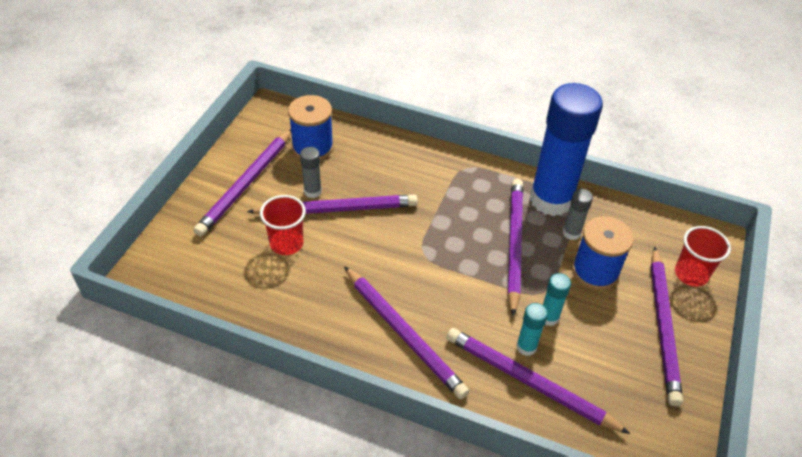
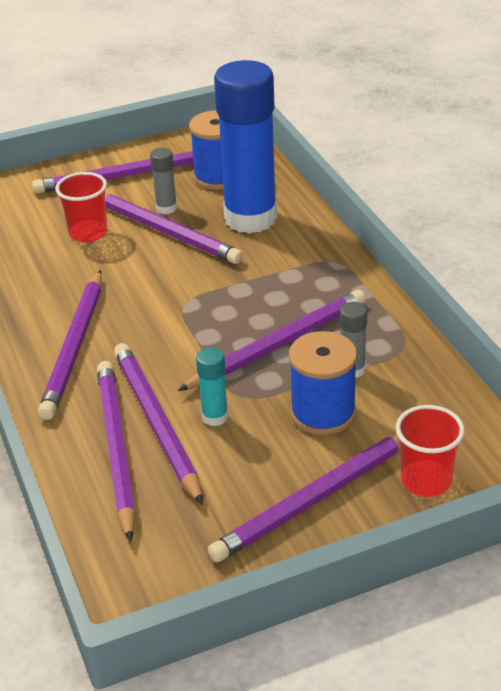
camera: 50 degrees right, 10 degrees down
(526, 347) = (157, 423): turquoise glue stick -> purple pencil
(551, 200) = (378, 332): blue glue stick -> blue glue stick (250, 218)

